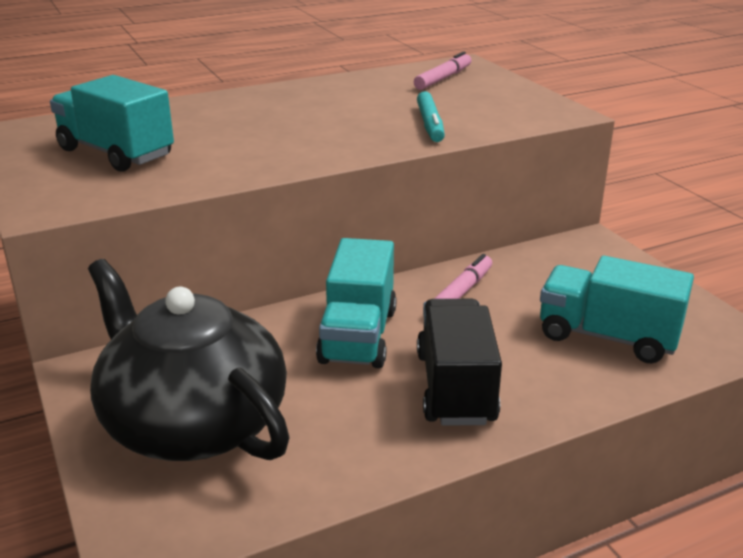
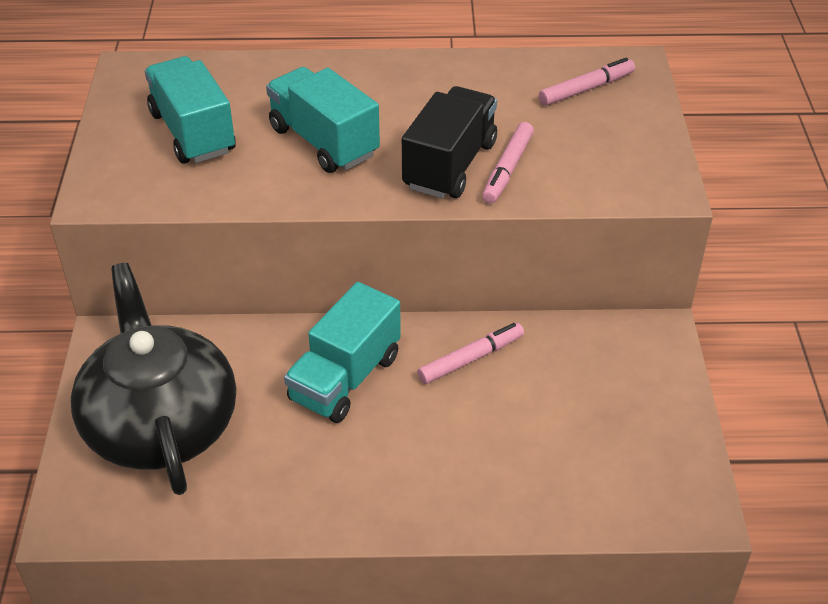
camera: 25 degrees right, 15 degrees up
(430, 124) = (507, 169): turquoise marker -> pink marker
(455, 387) = (387, 466): black truck -> black truck (449, 165)
(607, 337) = (568, 460): turquoise truck -> turquoise truck (323, 142)

